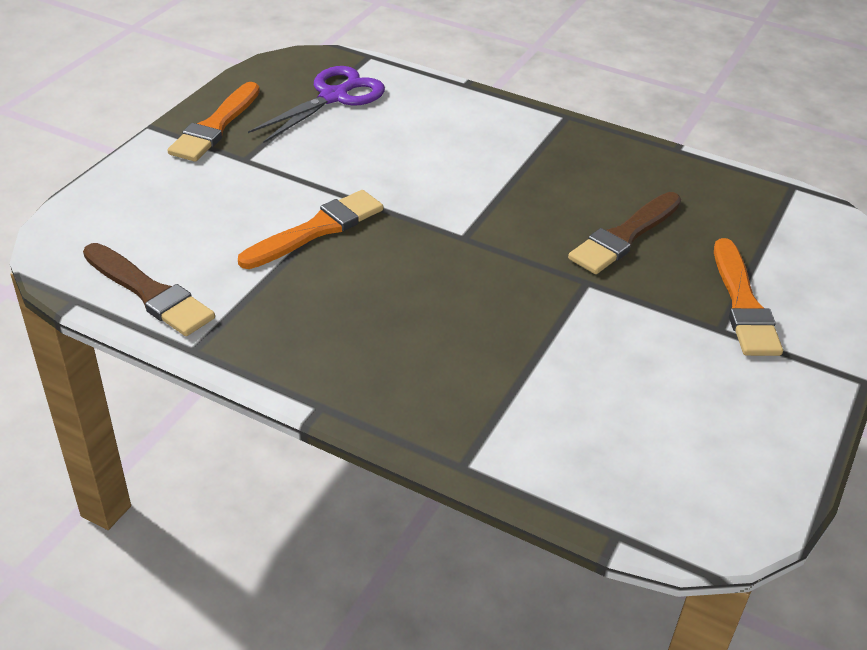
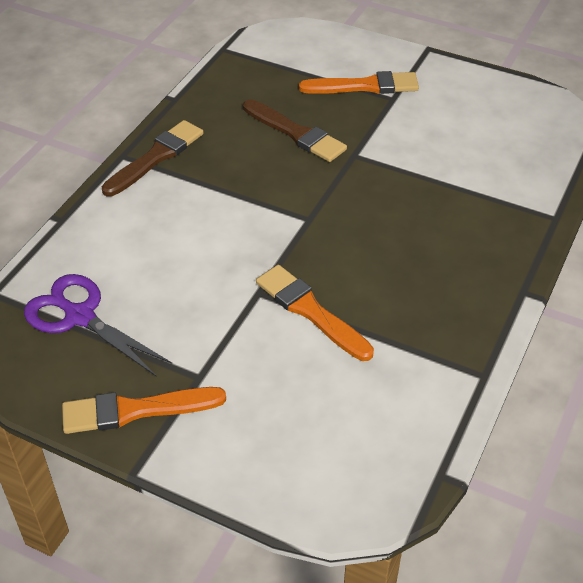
camera: 90 degrees left, 5 degrees up
(149, 293) = (419, 419): brown brush -> brown brush (156, 157)
(215, 126) = (136, 410): orange brush -> orange brush turned 150 degrees clockwise

